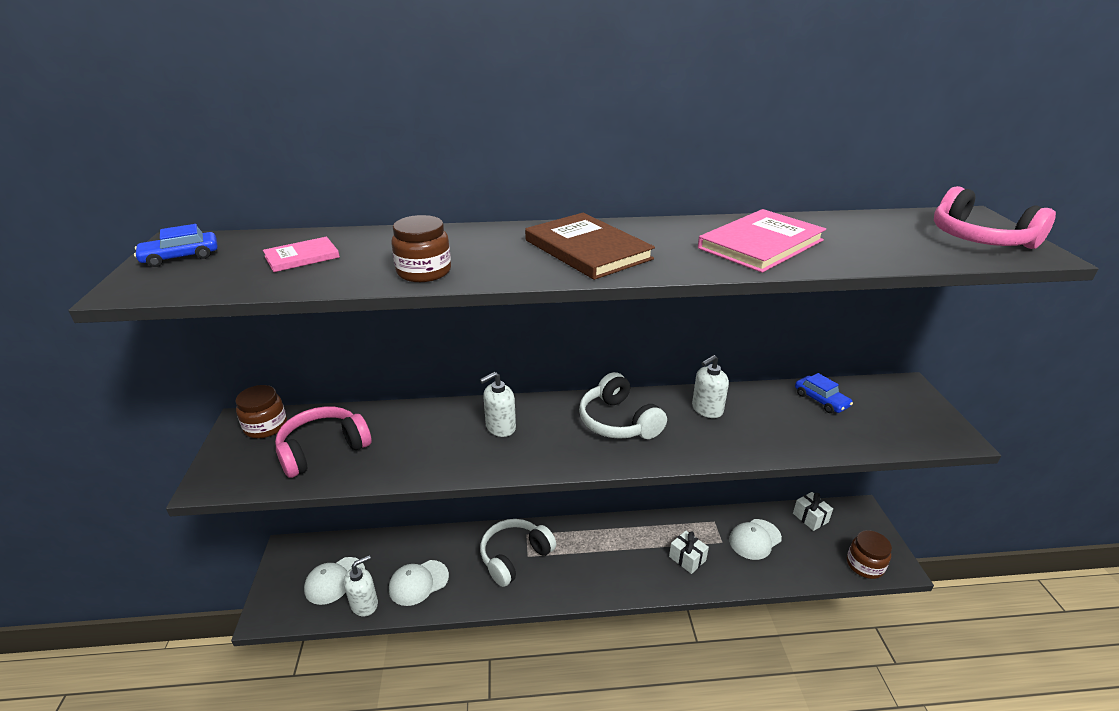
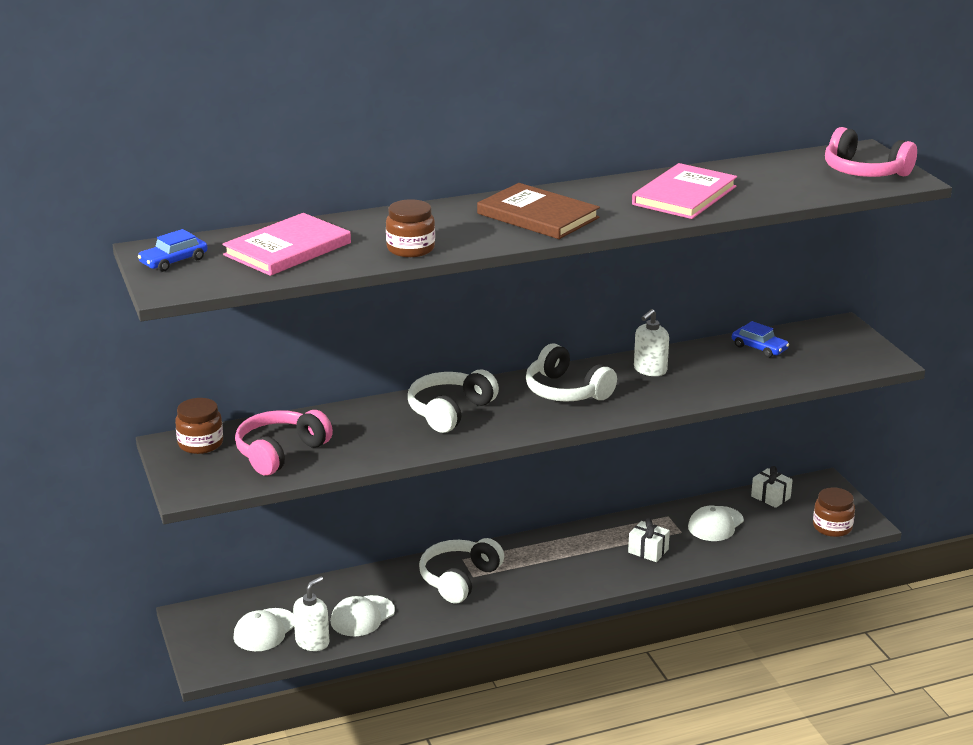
camera: 15 degrees left, 5 degrees down
(302, 257) = (287, 249): pink book -> pink book, size x1.82
(500, 427) = (450, 411): white soap dispenser -> white headphones

